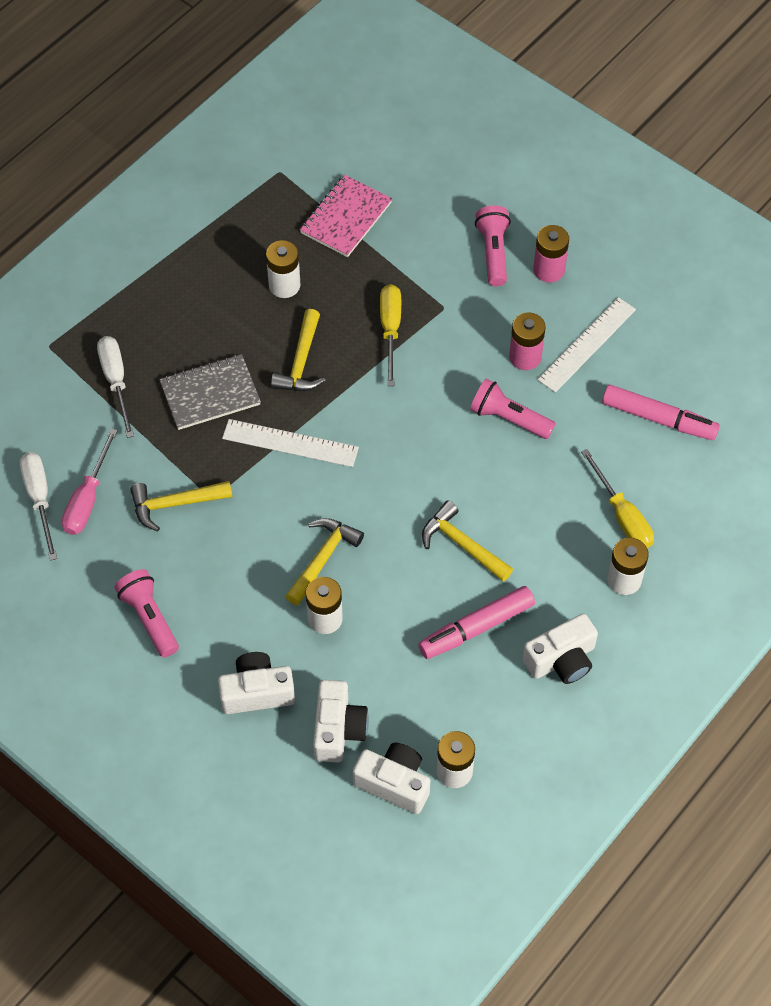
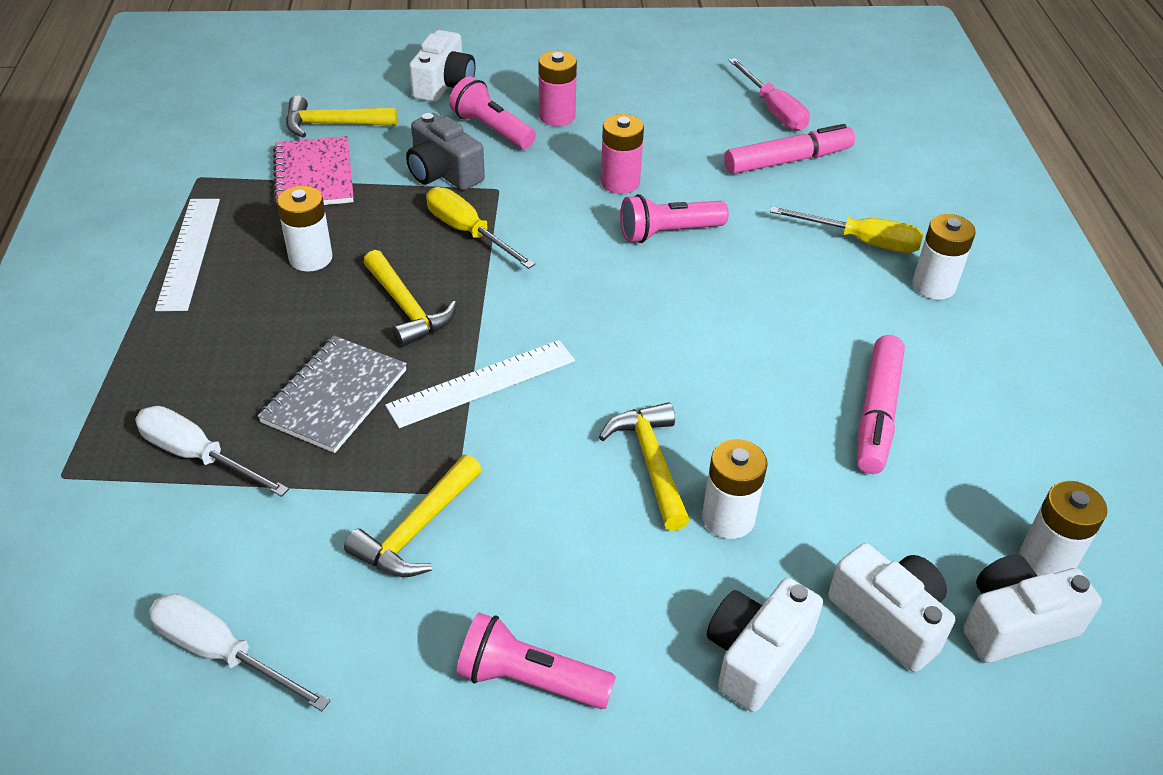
camera: 45 degrees left, 15 degrees down
(87, 499) = (292, 604): pink screwdriver -> pink screwdriver (773, 110)
(424, 270) = (443, 173): none -> grey camera
(462, 544) = (765, 354): yellow hammer -> yellow hammer (332, 124)
(561, 659) = (982, 383): white camera -> white camera (444, 85)
(586, 344) = (659, 146): white ruler -> white ruler (189, 252)

